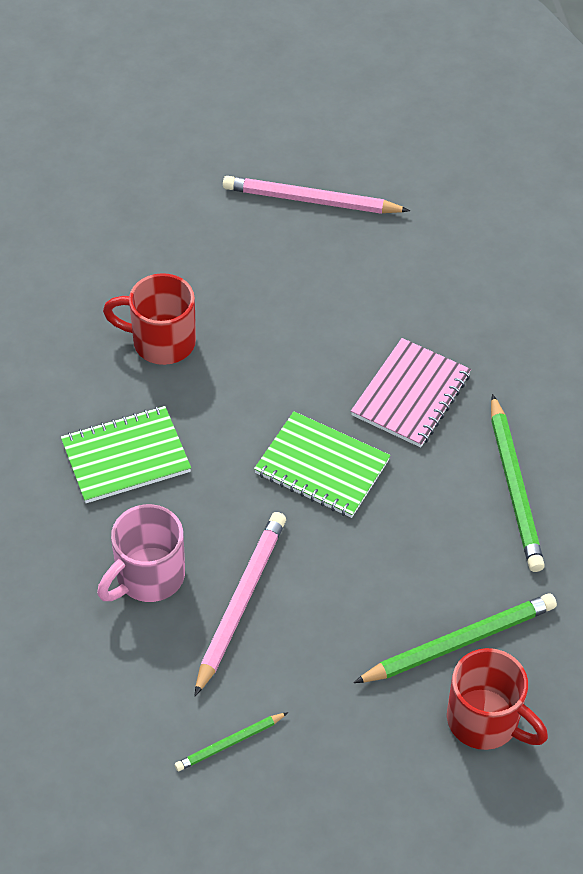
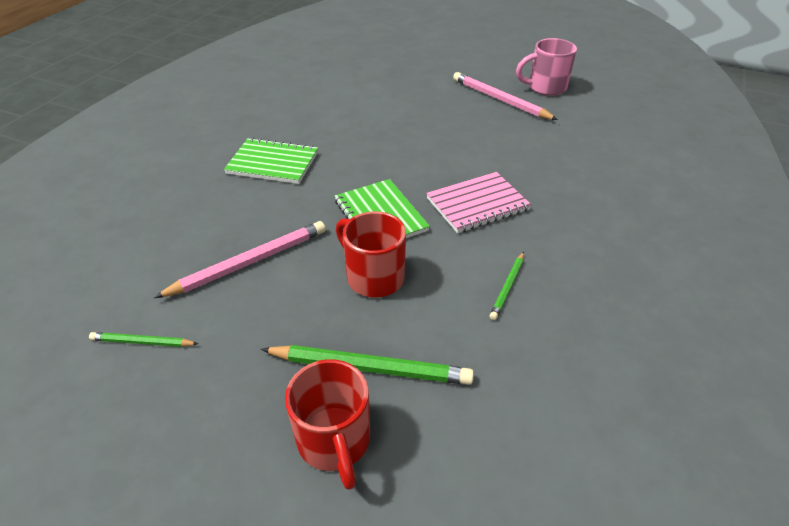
camera: 35 degrees right, 10 degrees down
(148, 577) = (214, 222): pink mug -> pink mug (545, 87)
(161, 342) = (351, 124): red mug -> red mug (373, 277)
(514, 487) = (507, 287): green pencil -> green pencil, size x0.54

